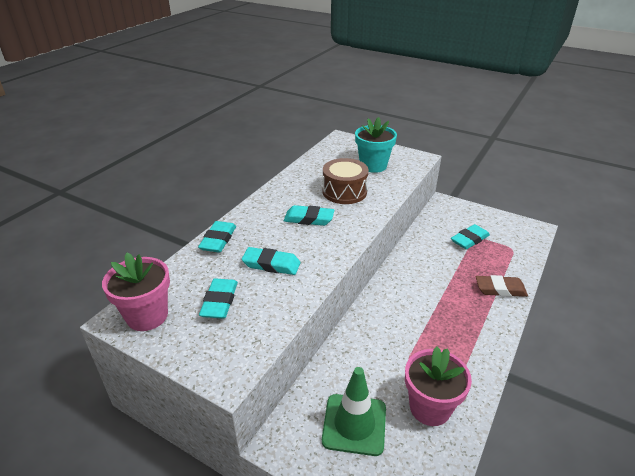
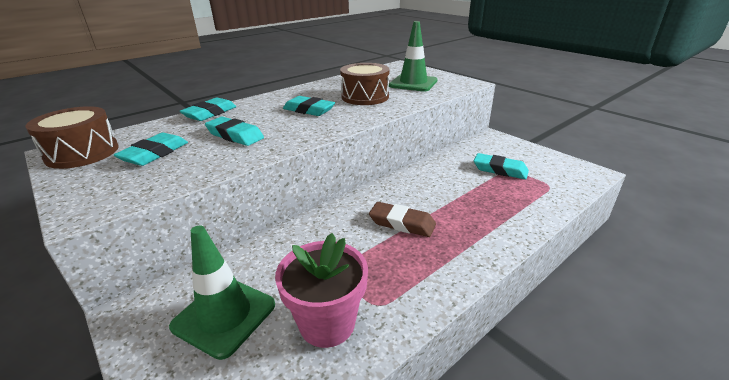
camera: 20 degrees right, 5 degrees down
(147, 316) = (82, 153): pink flower pot -> brown drum
(373, 166) = (413, 83): turquoise flower pot -> green traffic cone
(469, 240) = (500, 170): turquoise eraser -> turquoise eraser turned 45 degrees clockwise
(500, 289) = (508, 221): brown eraser -> brown eraser (402, 223)

